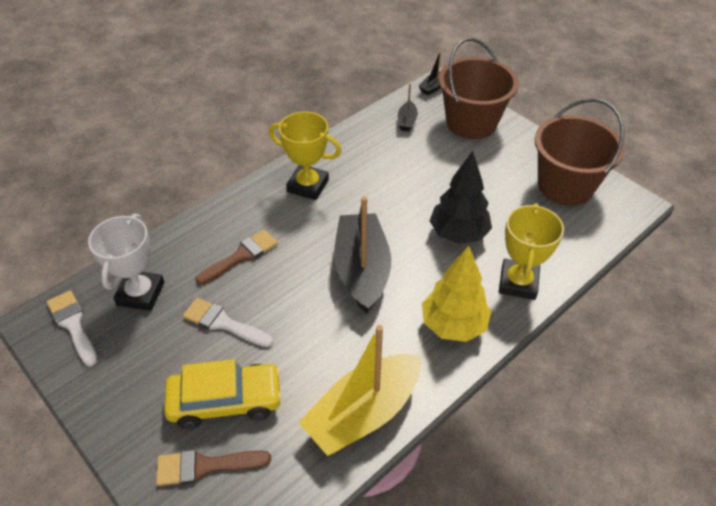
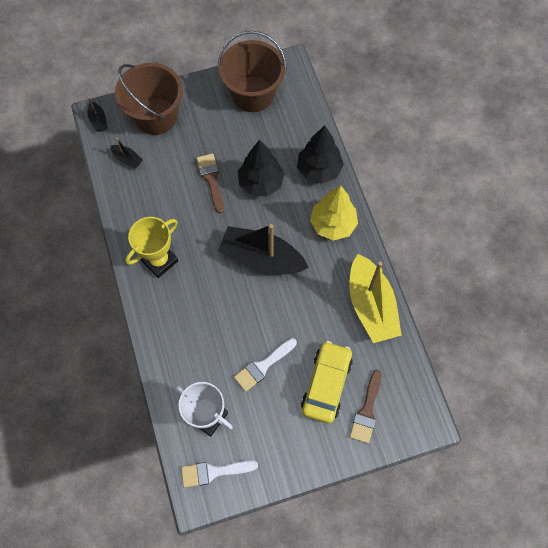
camera: 65 degrees left, 20 degrees up
(241, 256) = (207, 334): brown brush -> brown brush (211, 179)
(518, 283) = (319, 170): yellow trophy -> black tree

